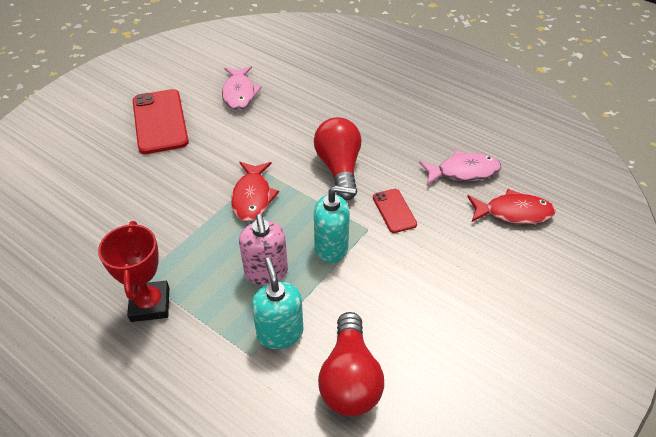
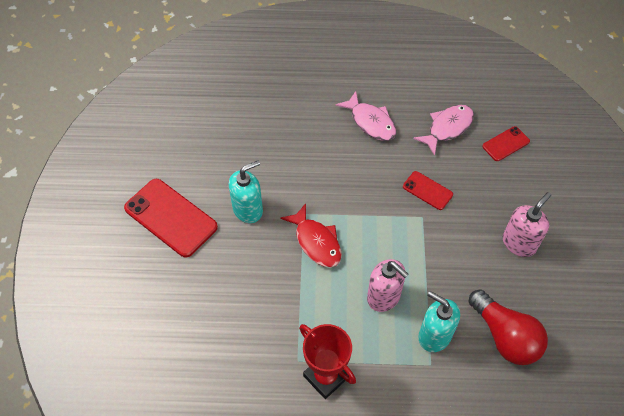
camera: 35 degrees left, 10 degrees up
(239, 93) = (213, 151): pink fish -> pink fish (371, 122)
(331, 247) = (411, 248): turquoise soap dispenser -> turquoise soap dispenser (248, 209)
(339, 168) = (357, 176): red light bulb -> none
(446, 304) = (519, 243): none -> pink soap dispenser
(513, 212) = (506, 144): red fish -> red phone

